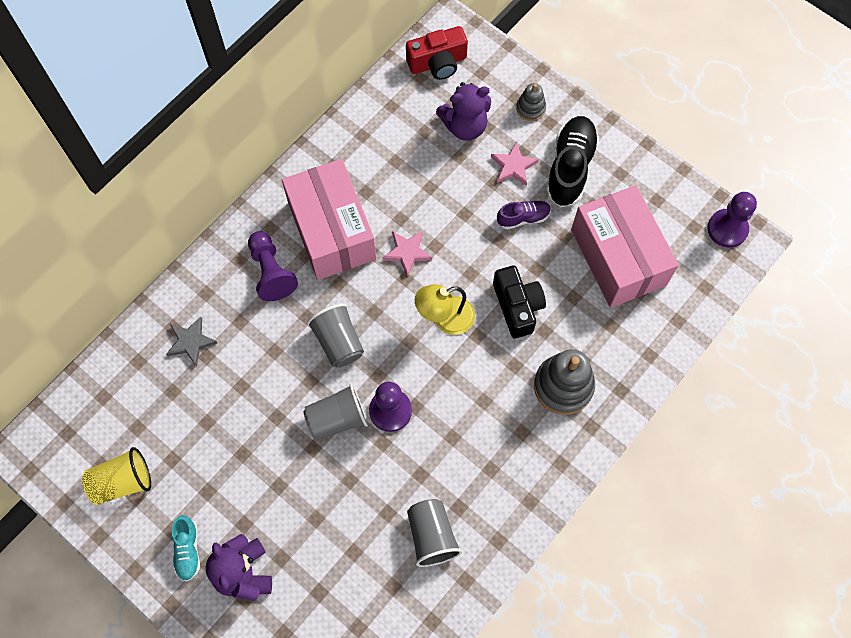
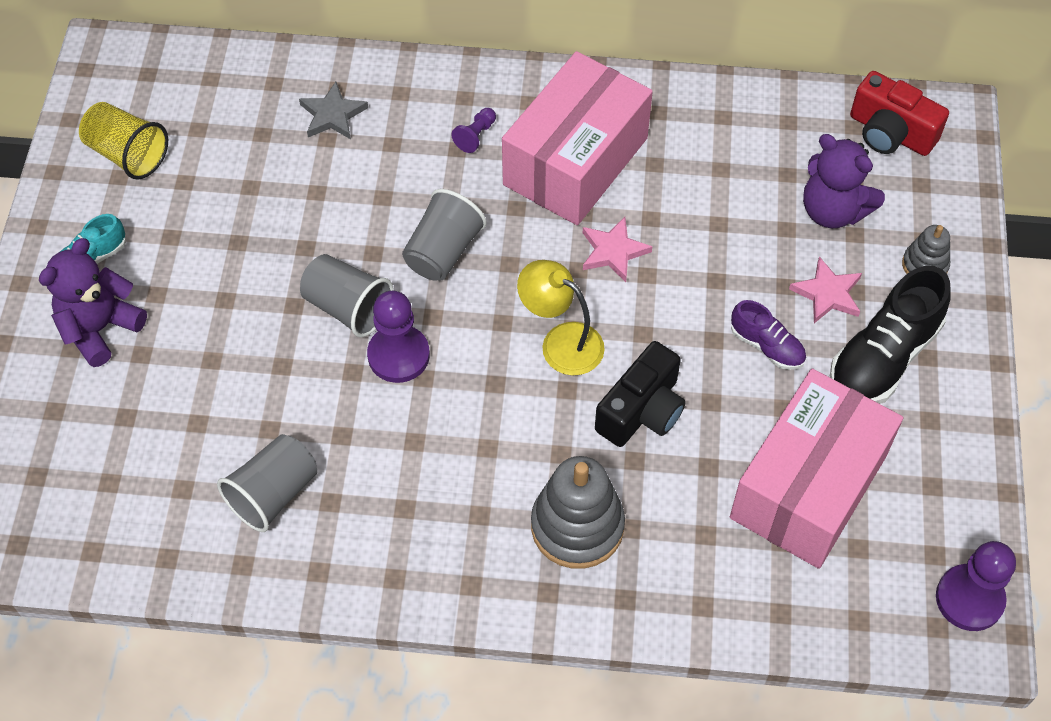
camera: 55 degrees right, 10 degrees down
(271, 272) = (475, 136): purple pawn -> purple pawn, size x0.52
(570, 168) = (883, 357): black shoe -> black shoe turned 150 degrees clockwise

